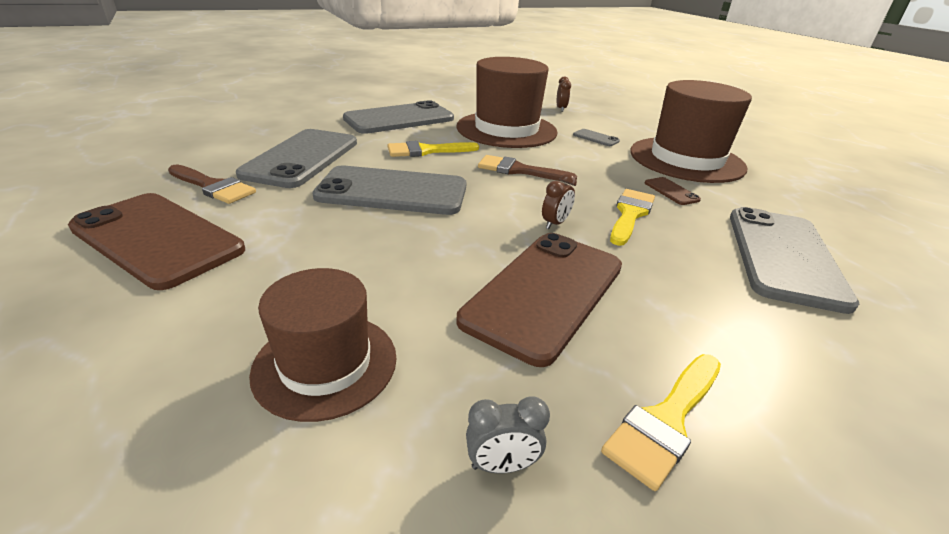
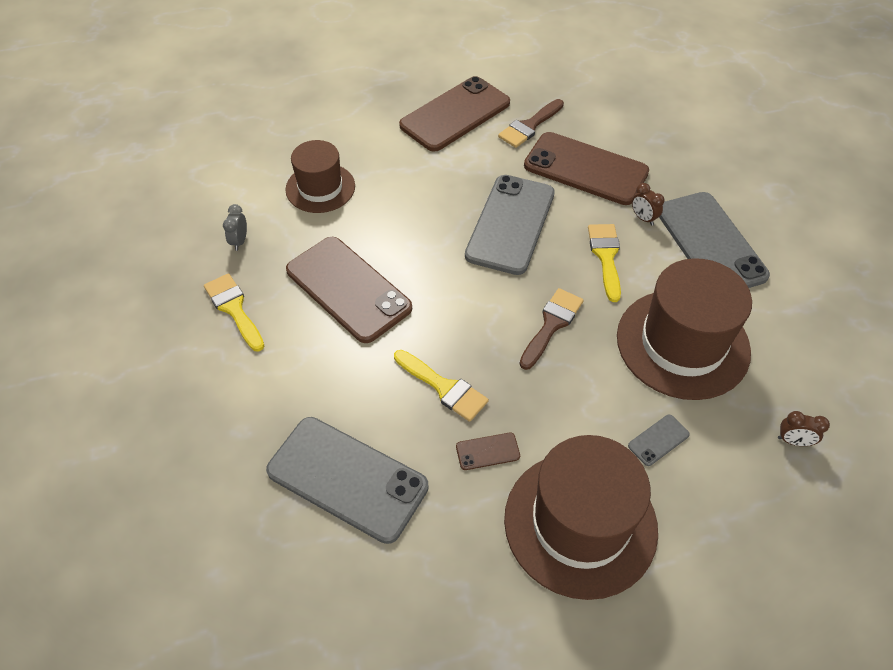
camera: 105 degrees right, 20 degrees up
(302, 158) = (585, 169): grey phone -> brown phone
(555, 224) = (437, 322): brown clock -> brown clock (643, 218)

